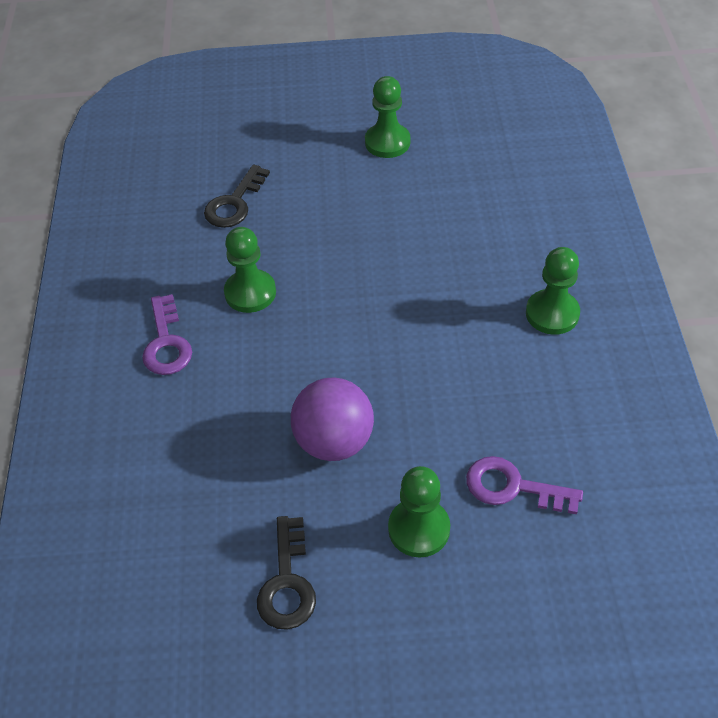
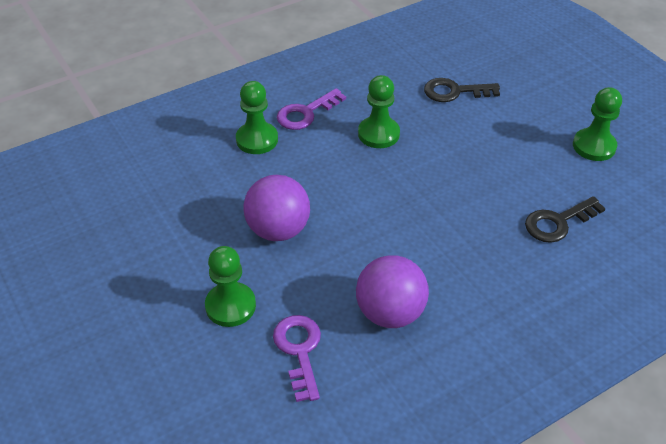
camera: 60 degrees right, 5 degrees down
(287, 583) = (151, 251): black key -> black key (558, 222)
(504, 390) = (390, 313): none -> purple ball
(552, 313) = (493, 318): green pawn -> green pawn (257, 140)

